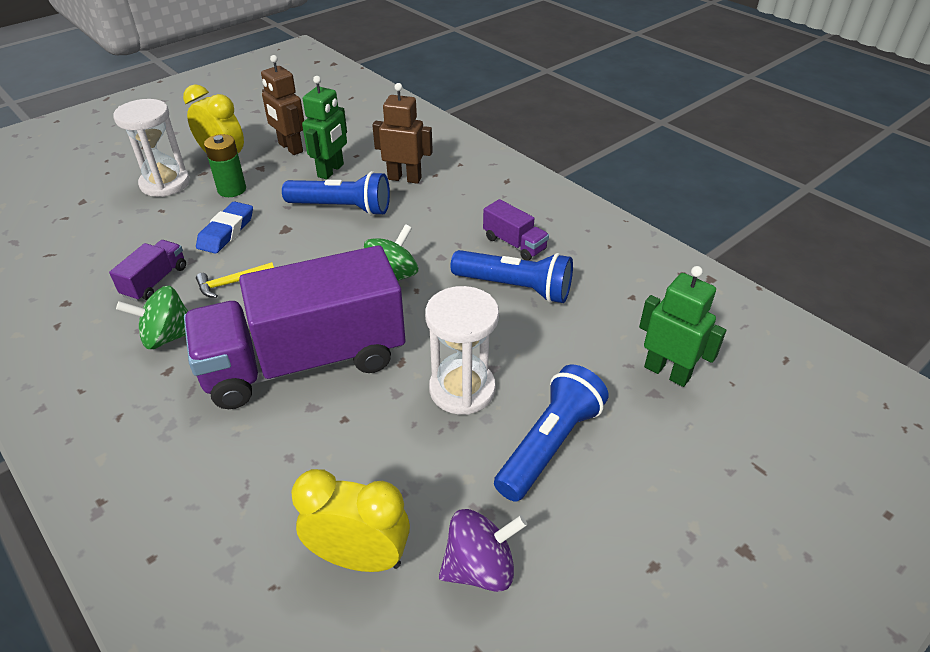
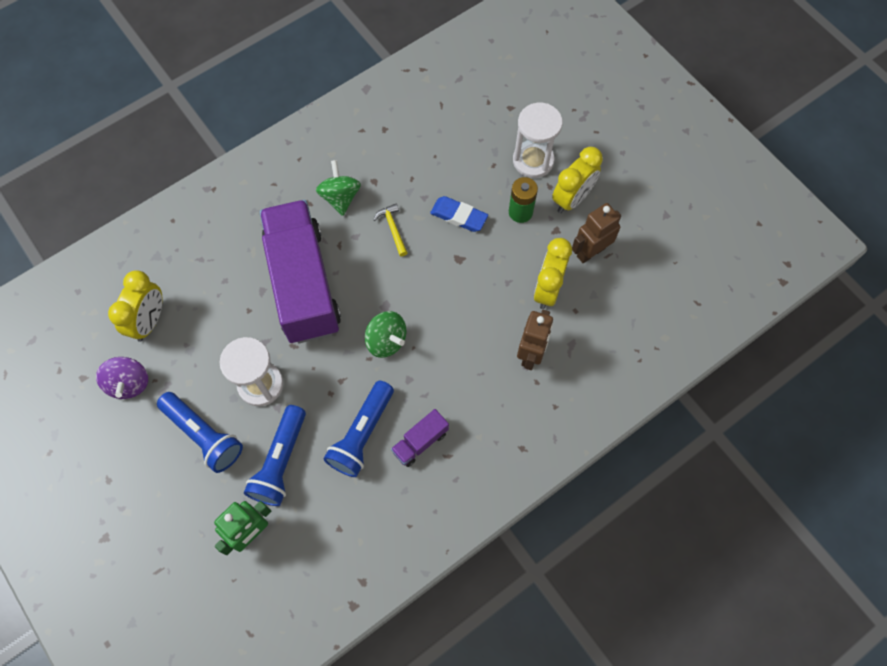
camera: 95 degrees right, 25 degrees up
(155, 281) = (401, 178): purple truck -> none
(331, 171) = (547, 289): green robot -> yellow clock
(341, 208) = (486, 301): blue flashlight -> blue flashlight (280, 461)

